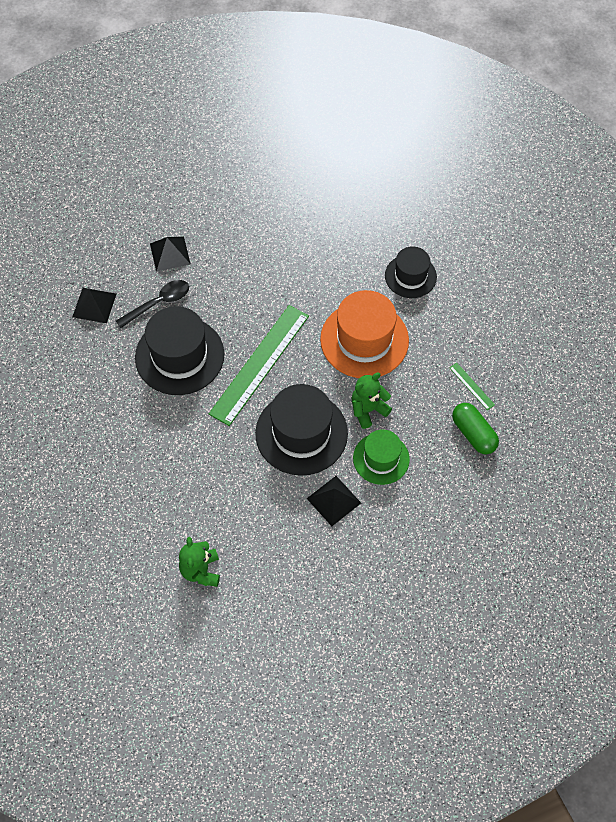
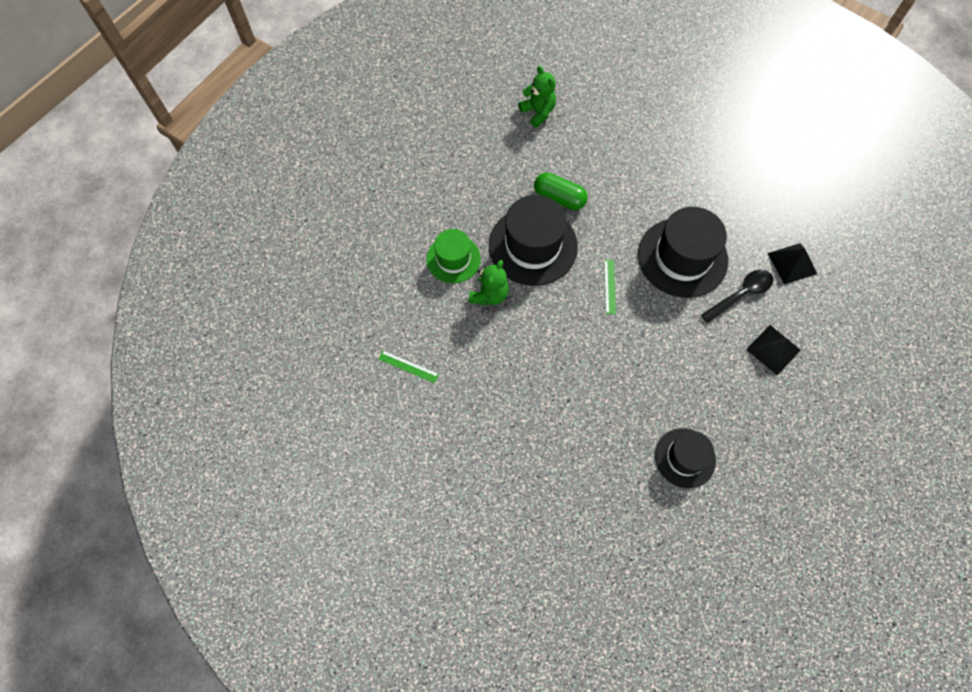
camera: 150 degrees right, 5 degrees up
(158, 303) = (740, 295): black spoon -> black spoon turned 150 degrees counterclockwise
(260, 364) = (609, 286): green ruler -> green ruler, size x0.40
(333, 500) = (472, 207): black pyramid -> none
(364, 340) = (533, 360): orange hat -> none
(410, 276) = (530, 455): black hat -> black hat (685, 458)
(473, 433) = (384, 321): green capsule -> green capsule (559, 198)

